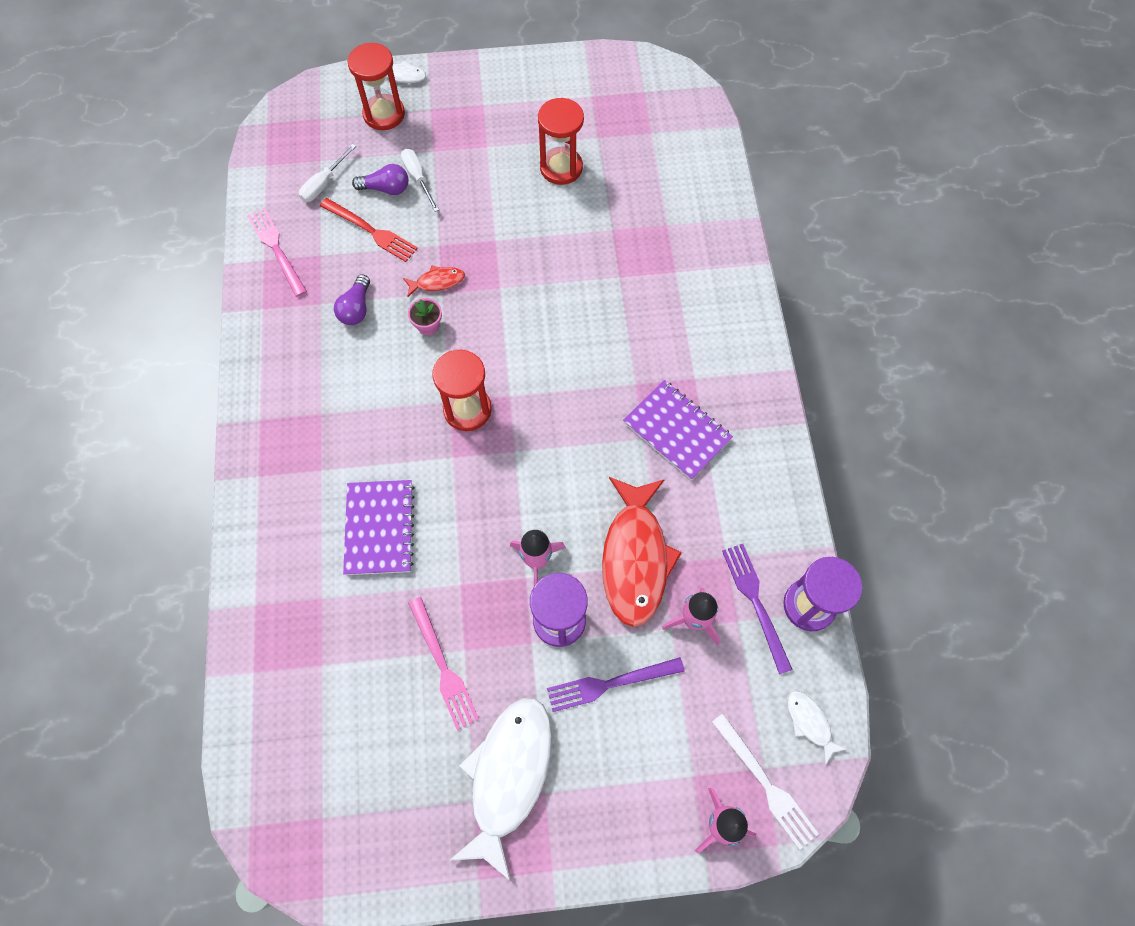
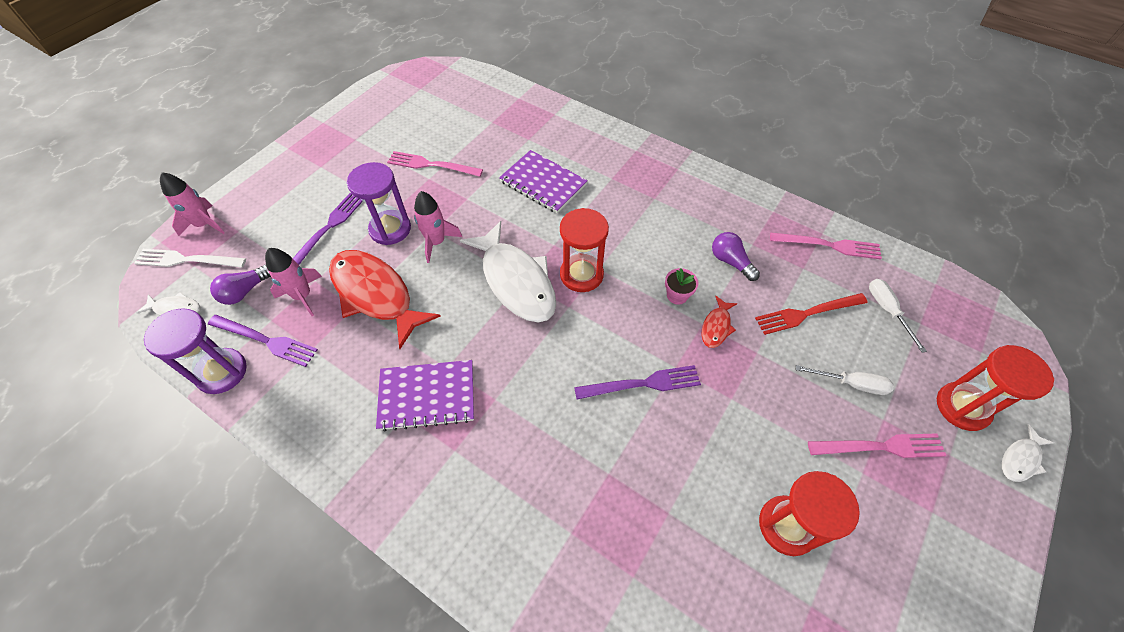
camera: 130 degrees right, 10 degrees down
(386, 189) = (853, 352): purple light bulb -> purple light bulb (245, 291)
(457, 144) = (881, 447): none -> pink fork
(508, 776) = (347, 158): white fish -> white fish (516, 281)
(533, 299) = (642, 384): none -> purple fork

